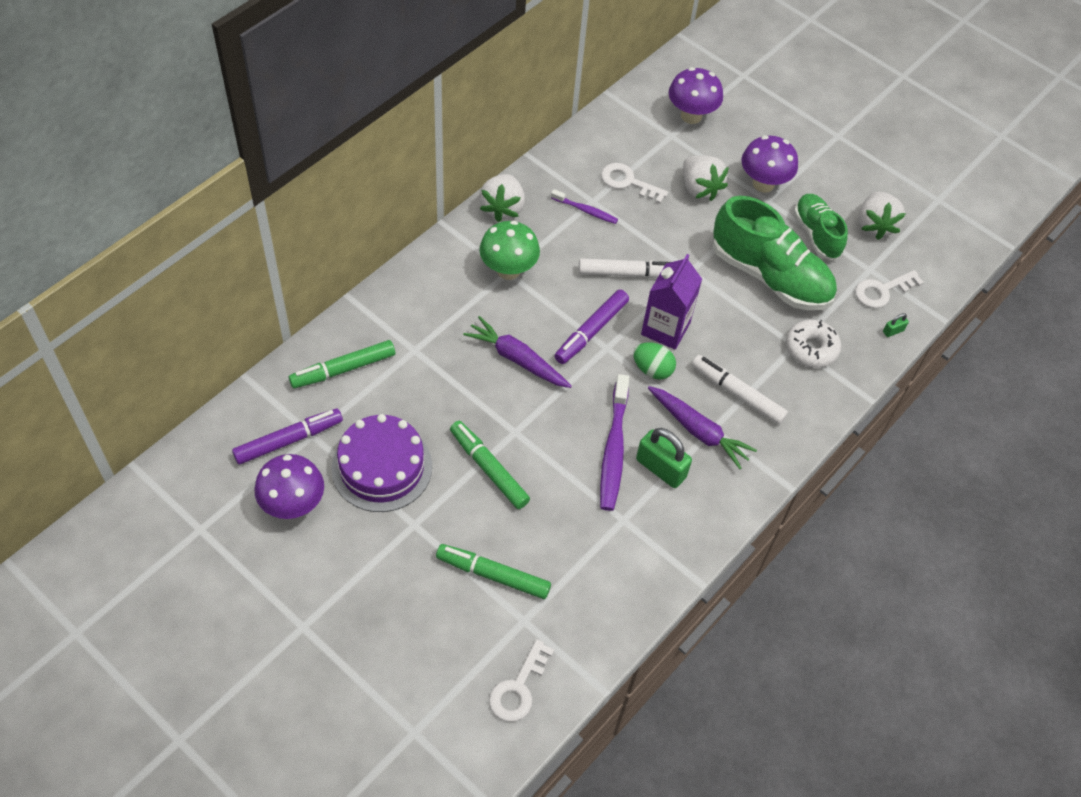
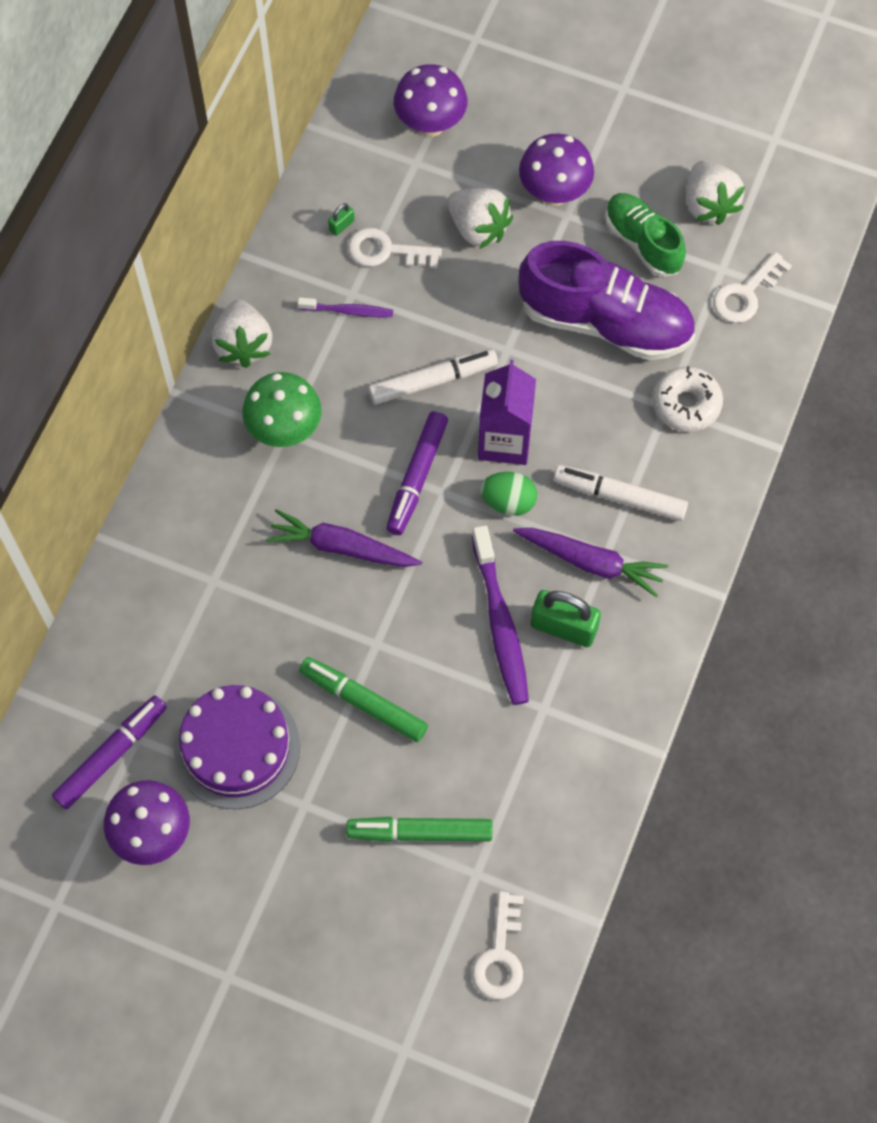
camera: 15 degrees left, 10 degrees up
(343, 369) = (137, 638): green marker -> none
(770, 276) = (605, 322): green shoe -> purple shoe
(893, 331) = (775, 345): green padlock -> green padlock (341, 225)

